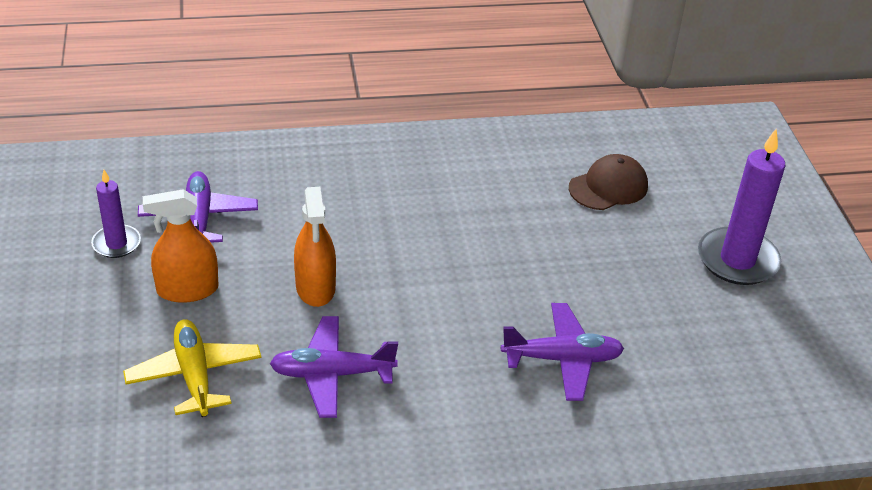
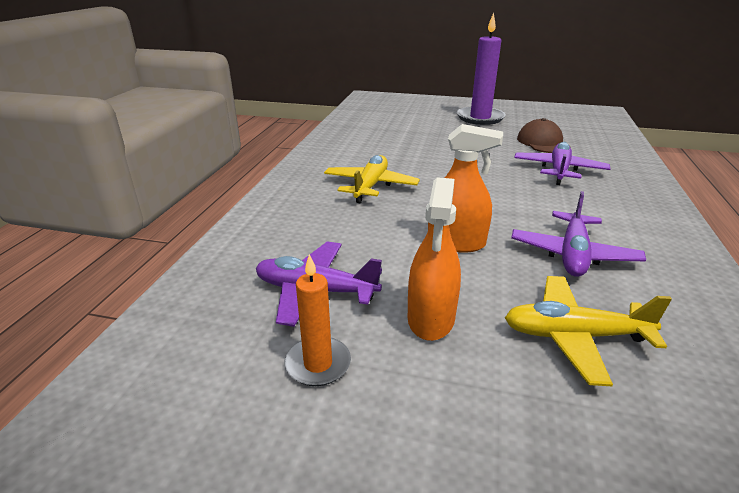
camera: 65 degrees left, 10 degrees down
(116, 243) = (318, 364): purple candle -> orange candle
(412, 203) = (370, 186): none -> yellow plane
(608, 187) = (398, 131): brown cap -> brown cap (542, 142)

